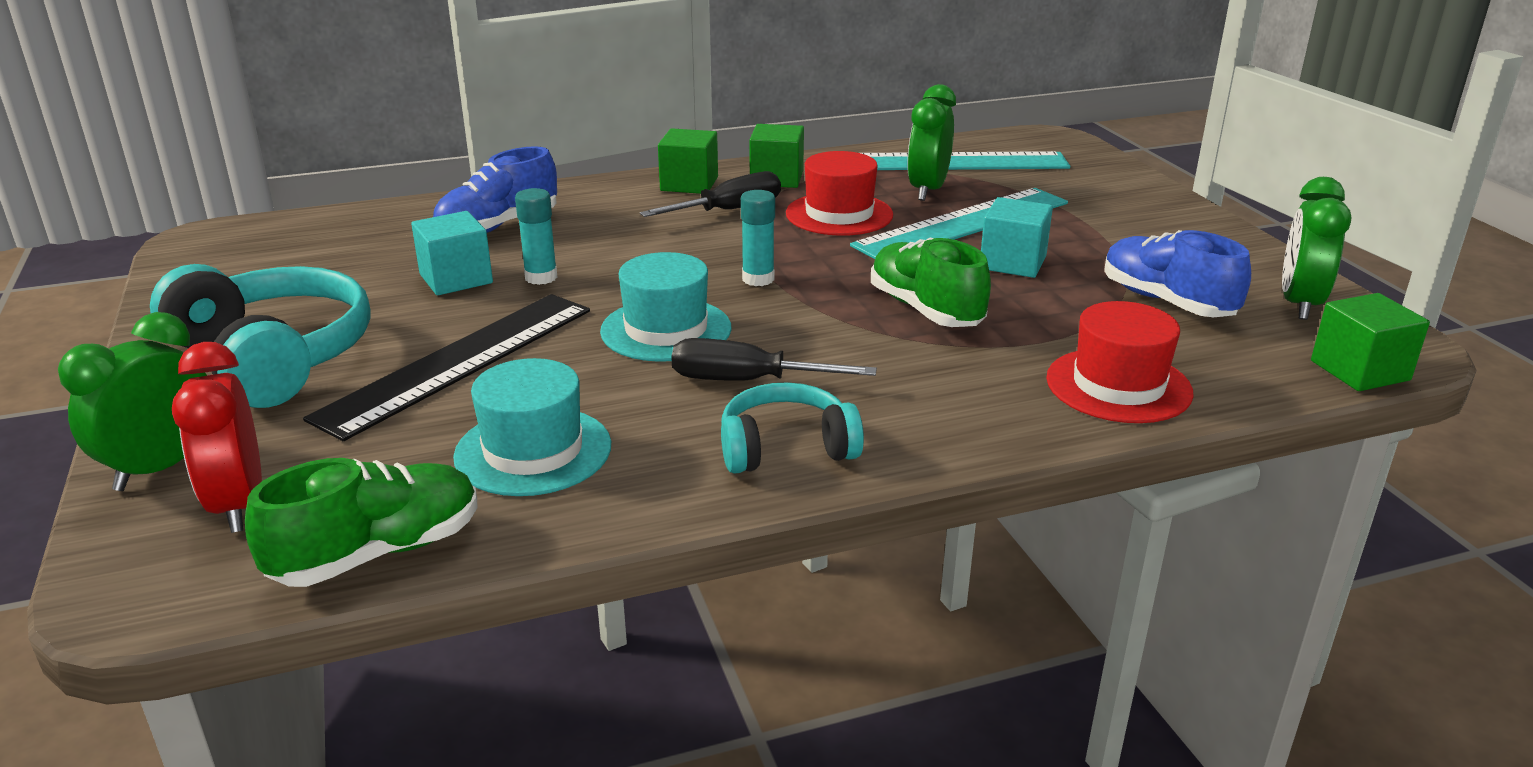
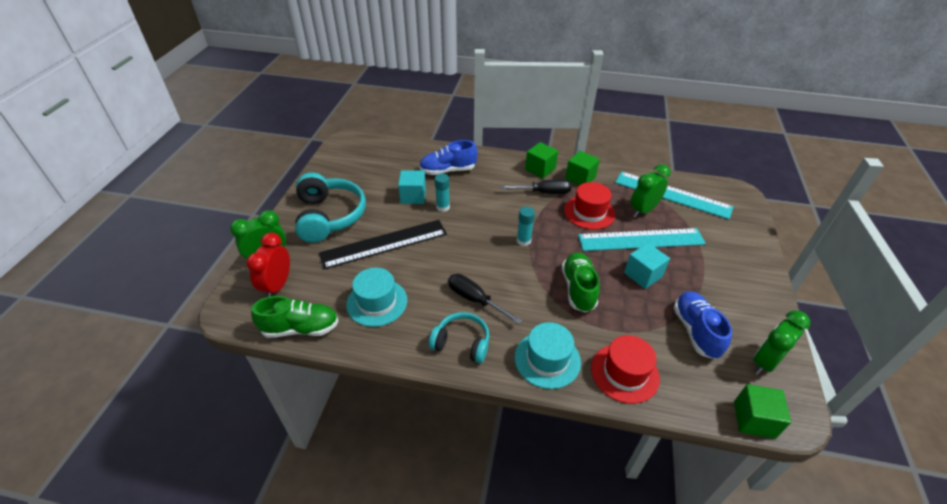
camera: 30 degrees right, 15 degrees up
(666, 330) = (466, 257): turquoise hat -> turquoise hat (547, 359)

